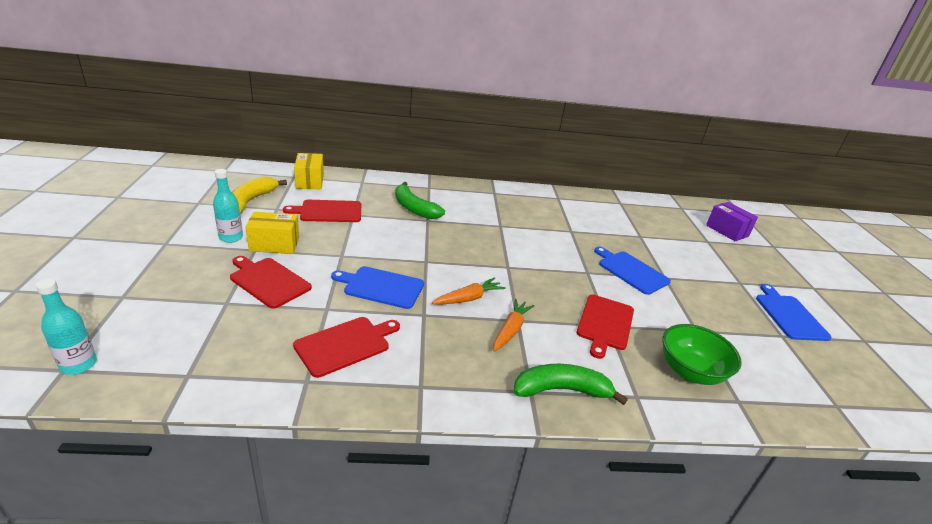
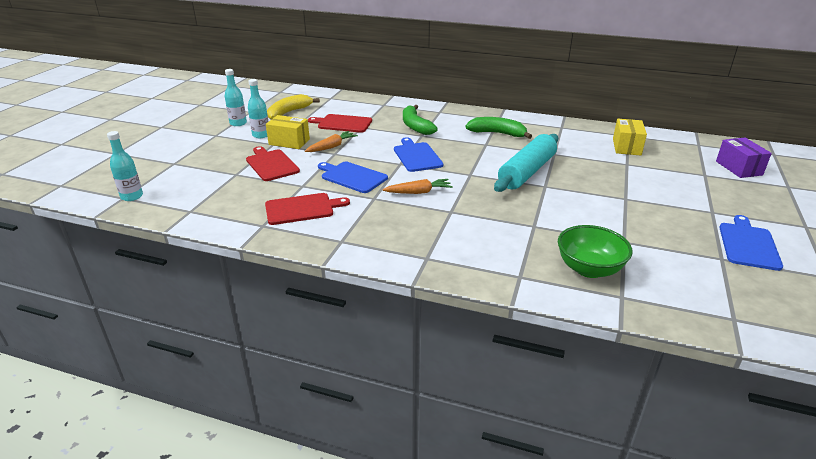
camera: 25 degrees right, 0 degrees up
(189, 222) = (238, 123): none -> turquoise bottle
(310, 181) = (341, 102): yellow box -> yellow box (626, 147)
(510, 330) = (439, 217): orange carrot -> orange carrot (332, 147)
(560, 257) = (527, 172): none -> turquoise rolling pin
(561, 390) = (454, 261): green banana -> green banana (497, 133)
(605, 324) = (531, 224): red cutting board -> none
(631, 271) = (592, 190): blue cutting board -> blue cutting board (417, 156)

